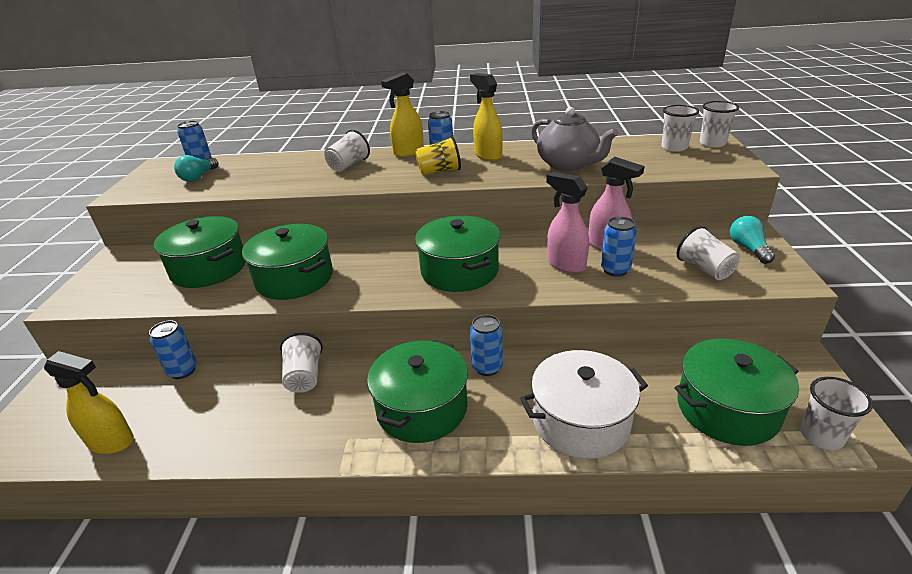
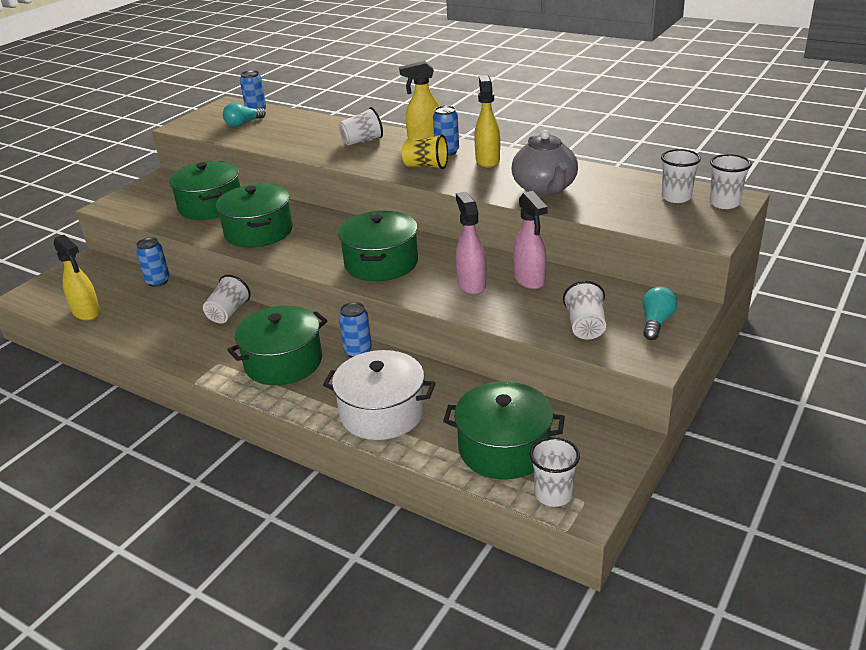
camera: 30 degrees right, 0 degrees up
(615, 270) = (506, 302): blue can -> none

